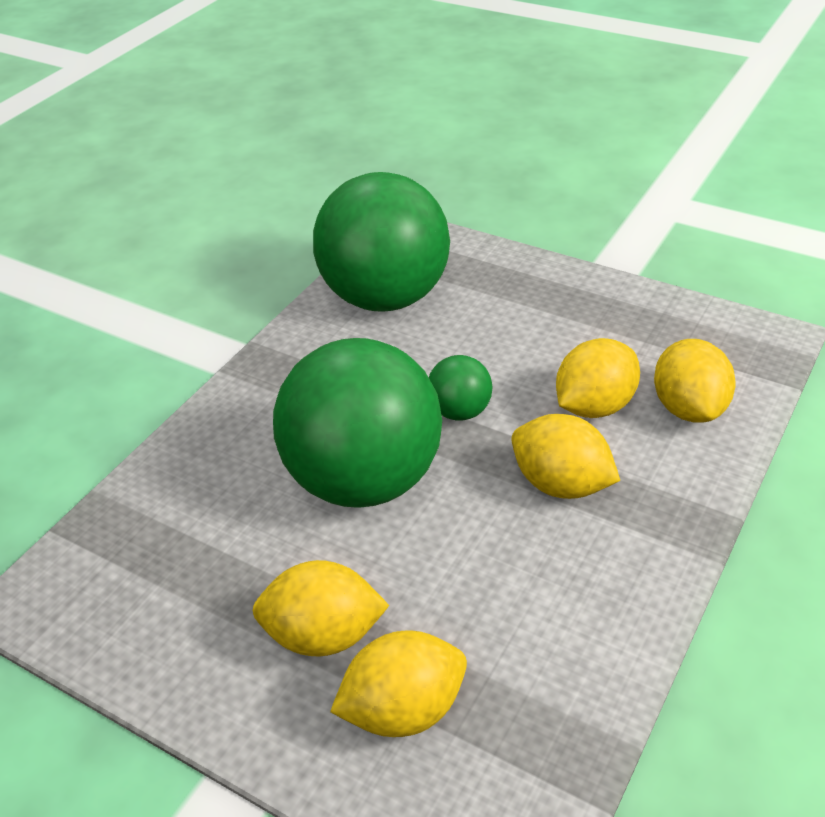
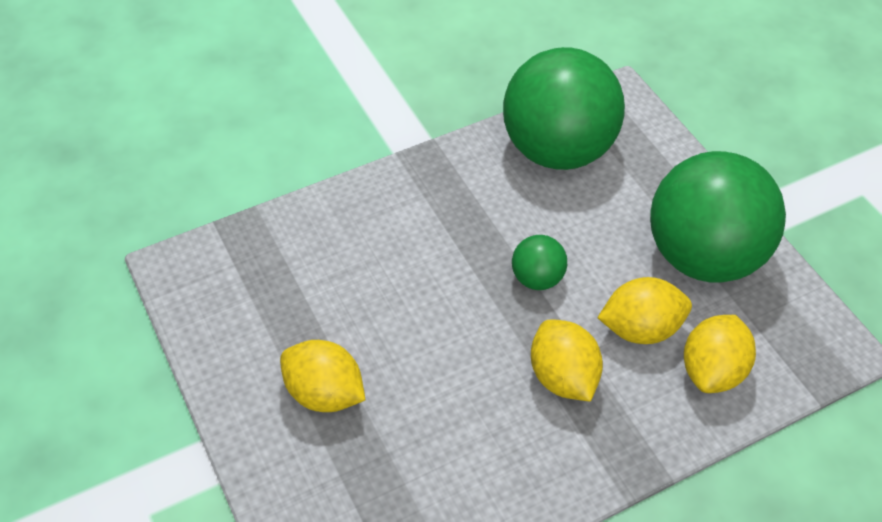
camera: 30 degrees right, 10 degrees up
(364, 480) = (430, 296): green ball -> green ball (704, 256)
(403, 709) = (337, 472): yellow lemon -> none

